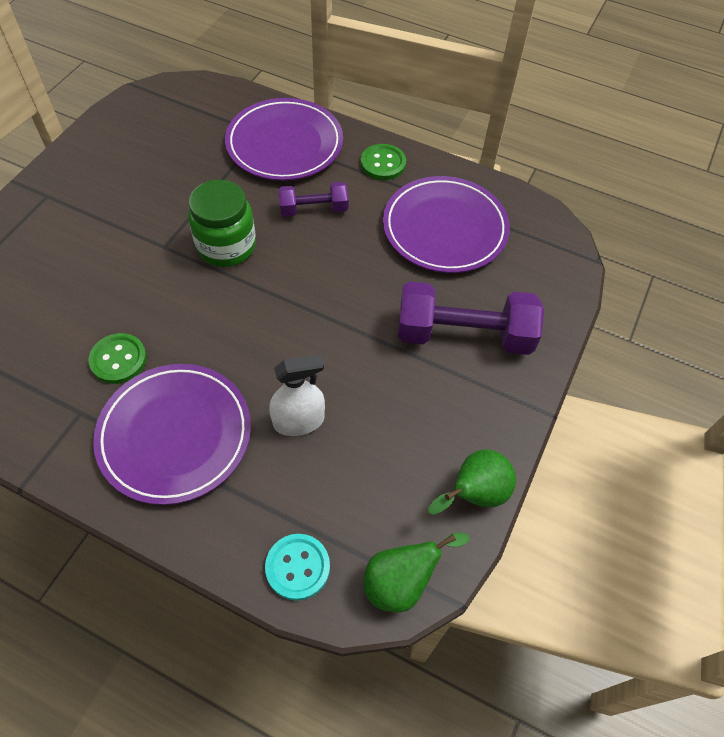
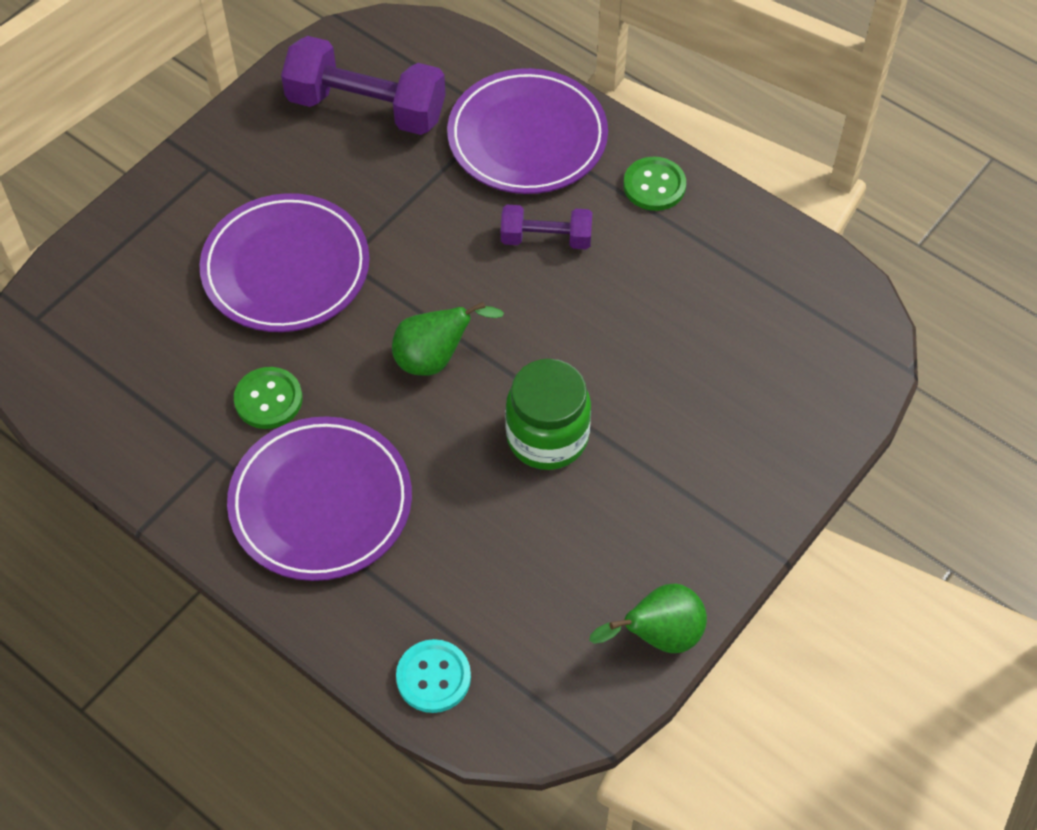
camera: 15 degrees right, 0 degrees up
(226, 246) = (423, 273): green jar -> green jar (547, 437)
(298, 421) = (469, 512): white spray bottle -> none
(401, 582) = (548, 716): green pear -> green pear (435, 358)
(445, 228) = (714, 292): purple plate -> purple plate (286, 268)
(464, 334) = (700, 440): purple dumbbell -> purple dumbbell (366, 108)

